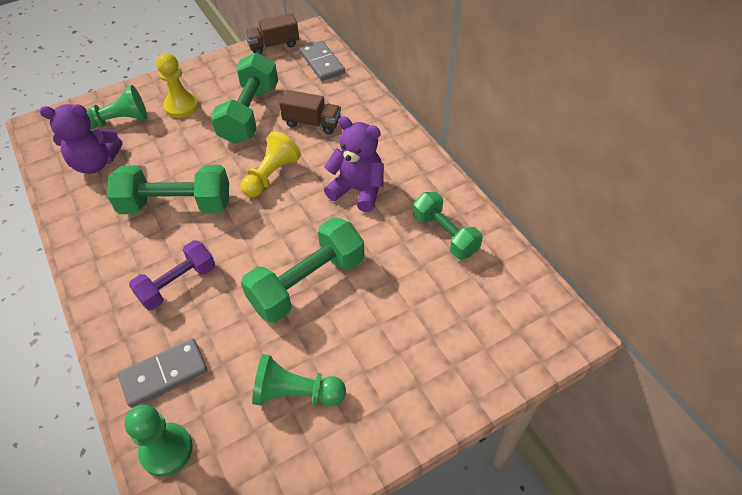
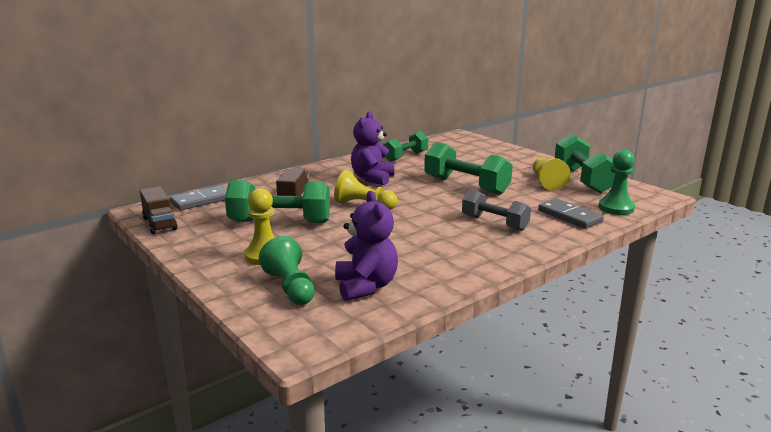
camera: 100 degrees left, 30 degrees down
(176, 205) = (412, 236): green dumbbell -> green dumbbell (583, 180)
(178, 284) = (494, 223): purple dumbbell -> grey dumbbell
(296, 393) = (546, 182): green pawn -> yellow pawn

